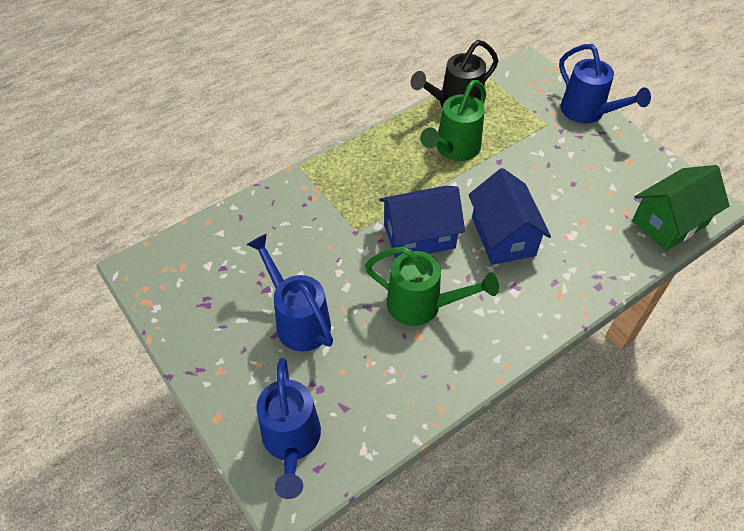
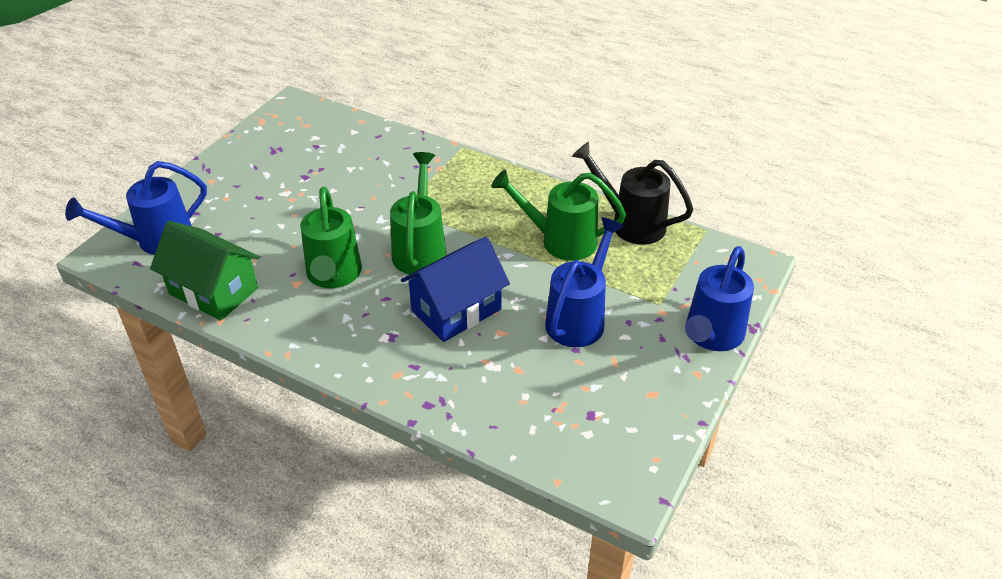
camera: 65 degrees right, 10 degrees down
(298, 321) = (279, 205): blue watering can -> blue watering can (579, 318)
(419, 236) = (420, 249): blue house -> green watering can
(669, 223) = (568, 453): green house -> green house (213, 291)

